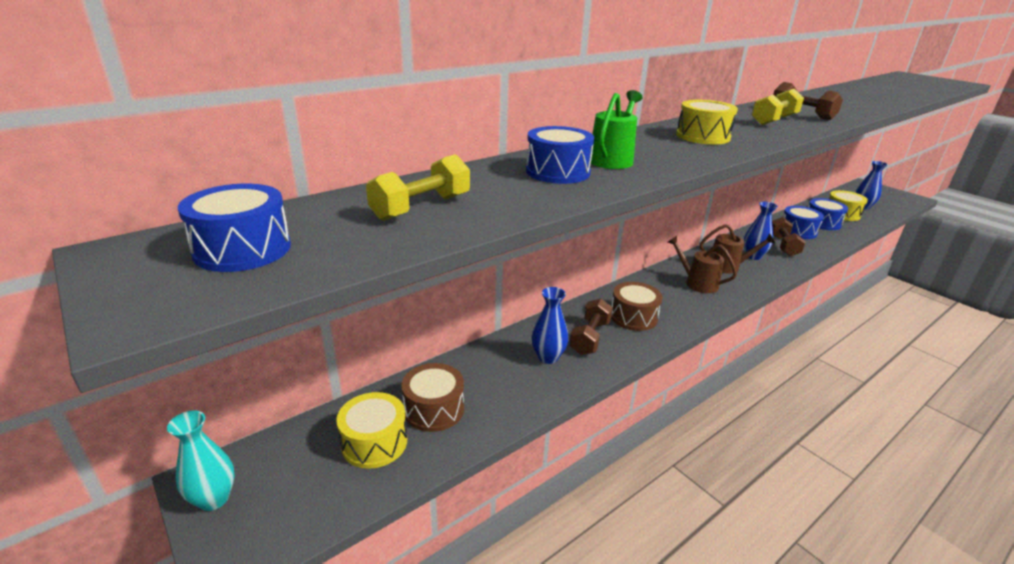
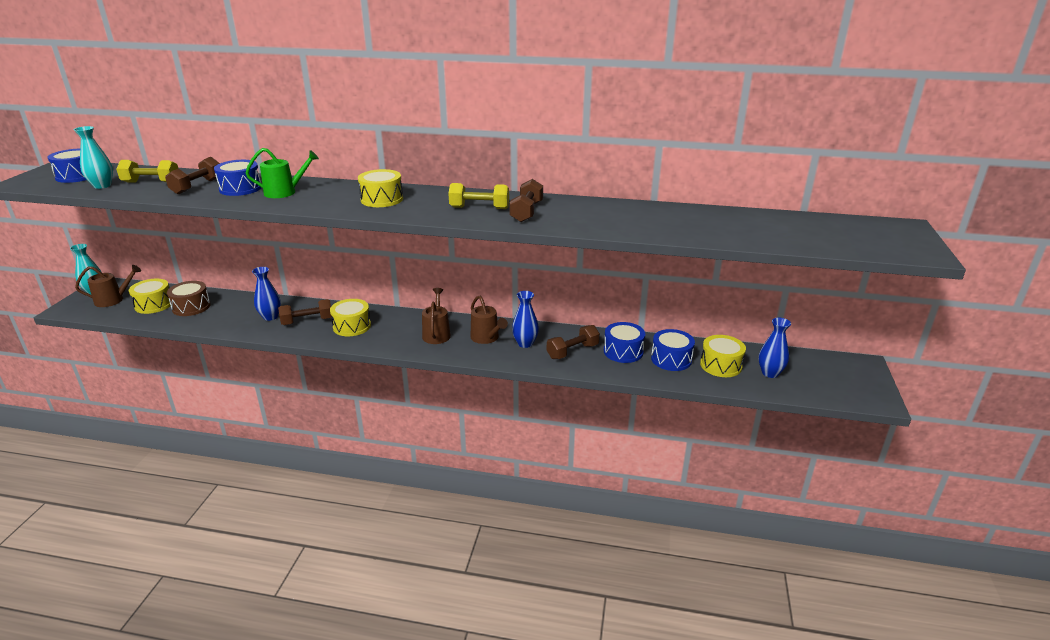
camera: 50 degrees right, 0 degrees up
(288, 484) = (113, 300): none -> brown watering can
(362, 240) = (102, 186): none -> turquoise vase
(502, 188) = (197, 186): none -> brown dumbbell
(633, 317) = (352, 326): brown drum -> yellow drum

